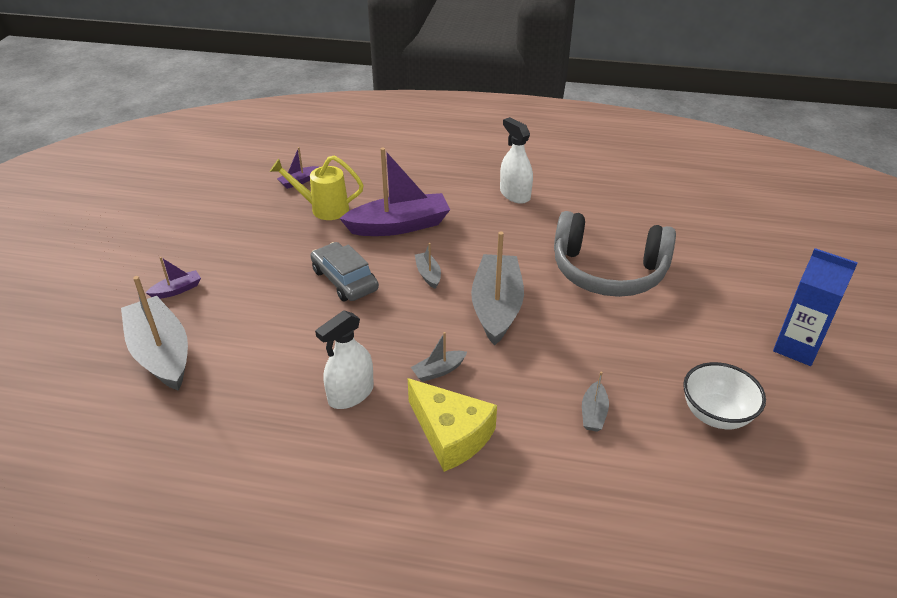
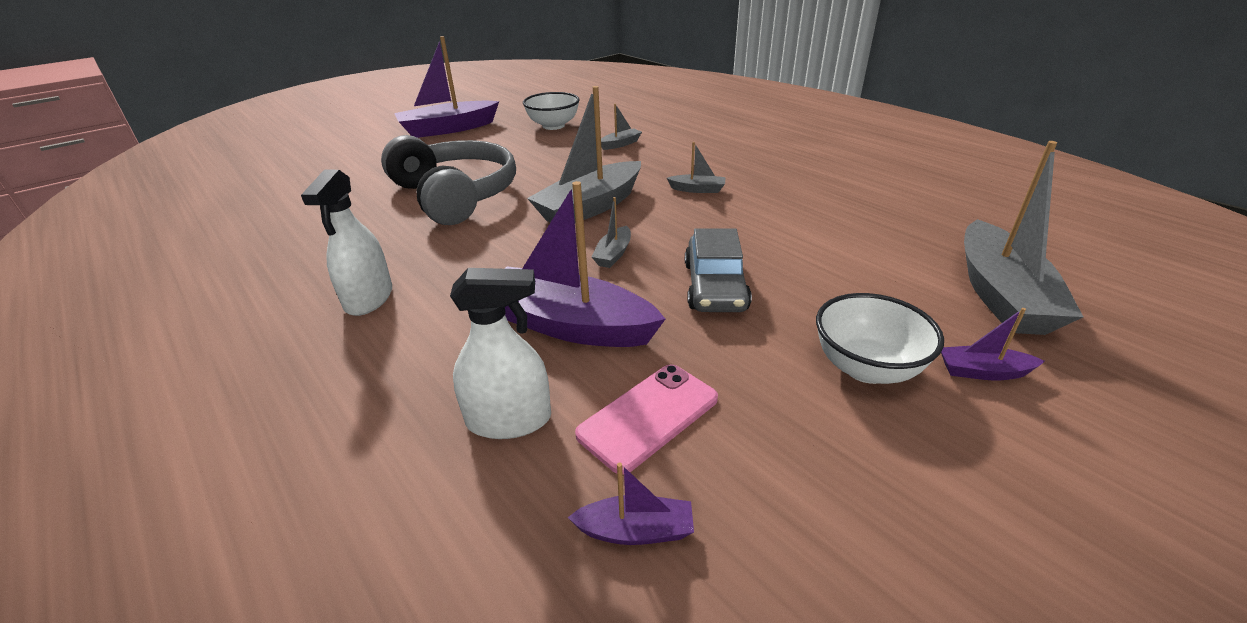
camera: 140 degrees left, 5 degrees down
(237, 267) = (866, 368): none -> white bowl
(323, 209) = (648, 416): yellow watering can -> pink phone
(351, 394) = (787, 200): white spray bottle -> white spray bottle (509, 420)
(451, 434) = (727, 162): yellow cheese -> none
(796, 348) = (448, 129): blue carton -> purple boat

